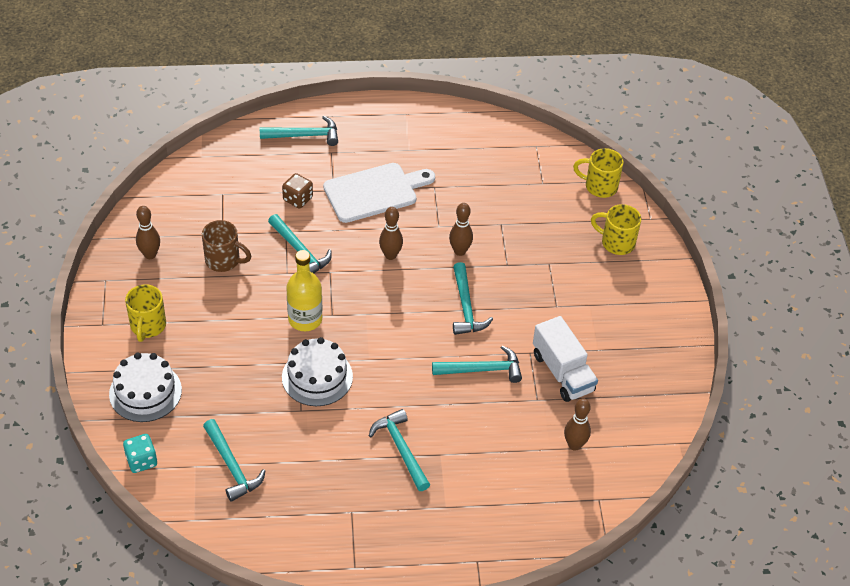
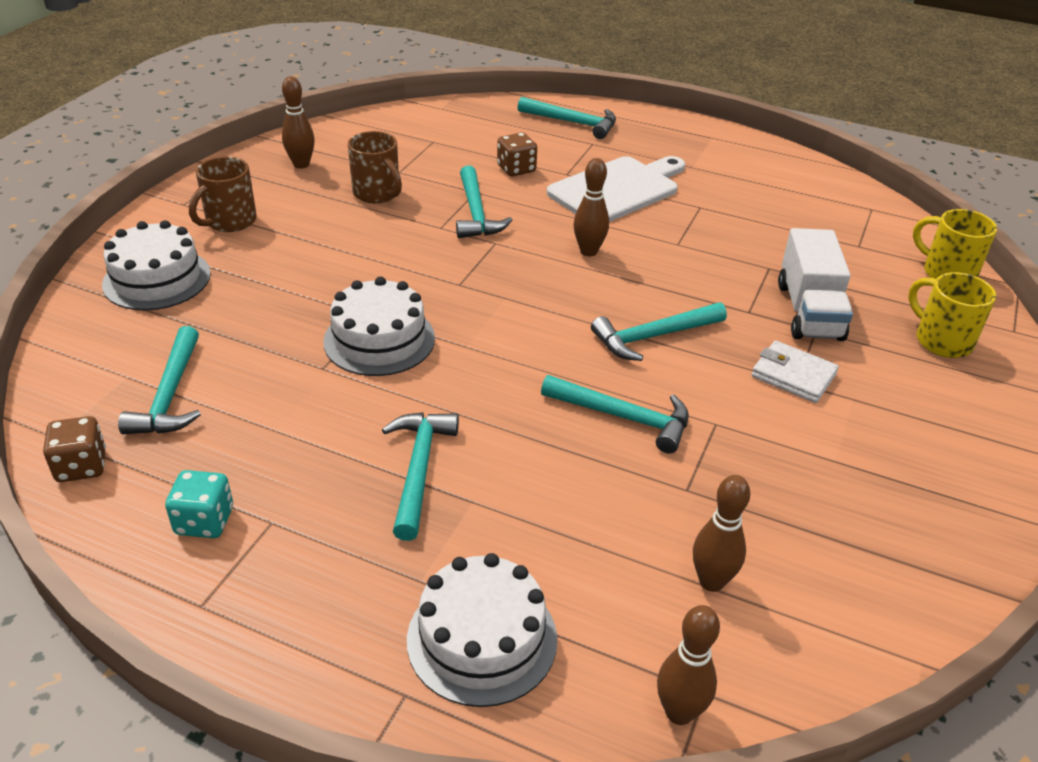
camera: 30 degrees right, 10 degrees down
(141, 461) = (71, 345): turquoise dice -> turquoise dice (204, 521)
(148, 326) = (229, 221): yellow mug -> brown mug
(226, 529) = (81, 466): none -> brown dice
(305, 319) = (421, 276): yellow bottle -> none
(374, 192) = (617, 189): white cutting board -> white cutting board turned 45 degrees counterclockwise
(459, 251) = (688, 276): brown bowling pin -> brown bowling pin (679, 712)
(466, 307) = (653, 337): turquoise hammer -> turquoise hammer turned 45 degrees clockwise
(492, 521) = (482, 639): none -> white cake
(552, 302) = (793, 375): none -> white wallet
(562, 372) = (755, 469): white truck -> white truck (809, 311)

